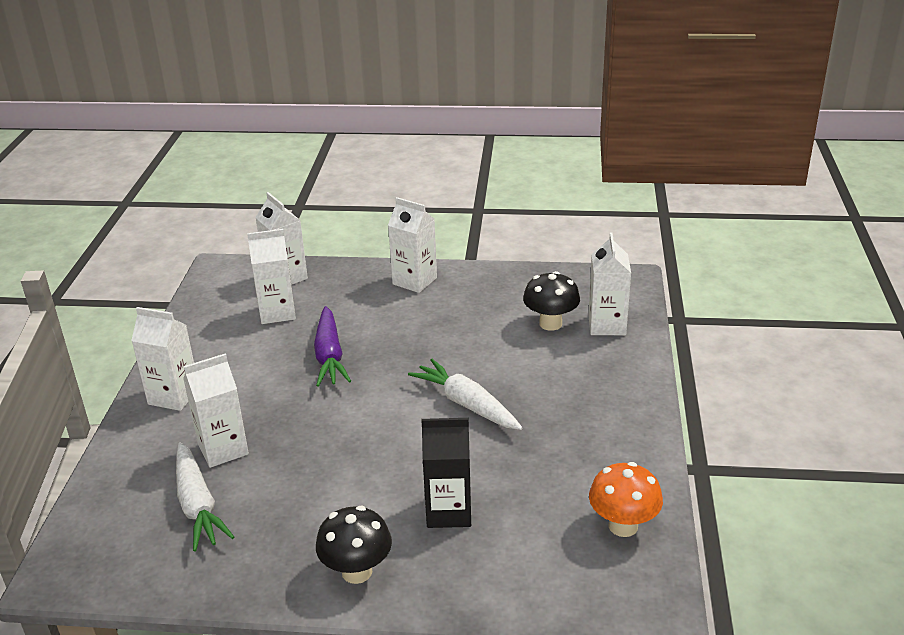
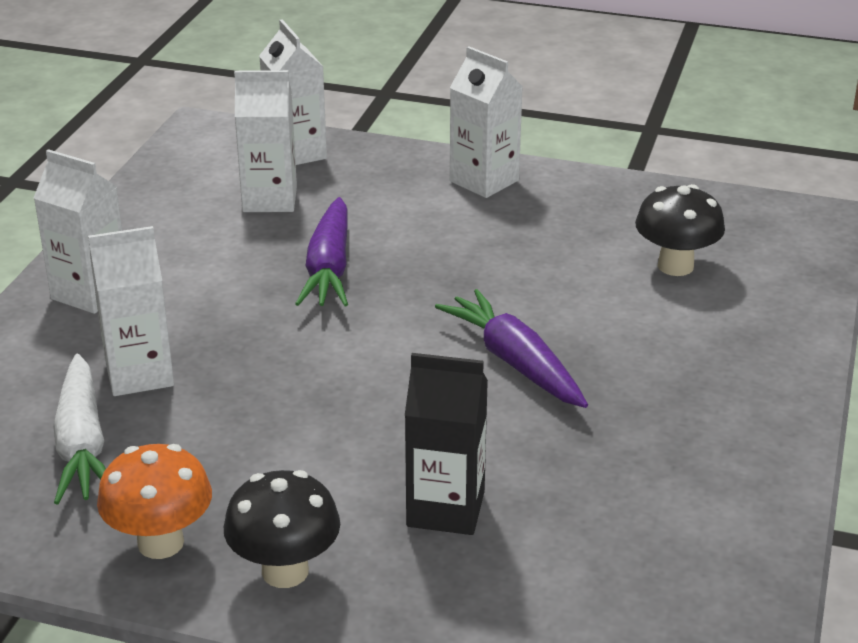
camera: 10 degrees right, 0 degrees up
(466, 404) = (514, 362): white carrot -> purple carrot
(607, 325) = (763, 279): white carton -> none
(623, 526) = (710, 570): orange mushroom -> orange mushroom (160, 543)

